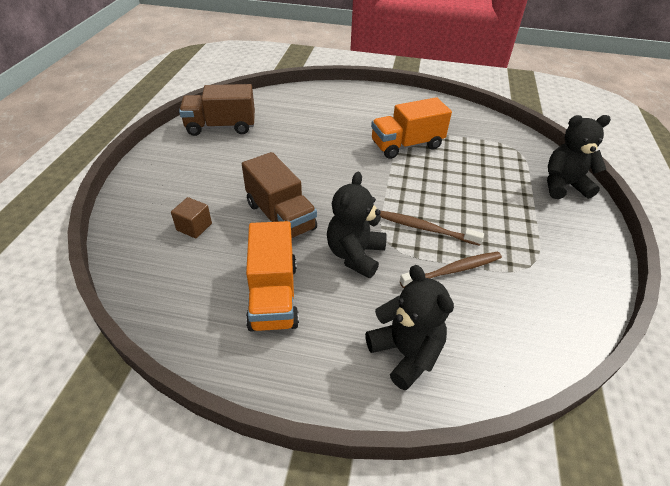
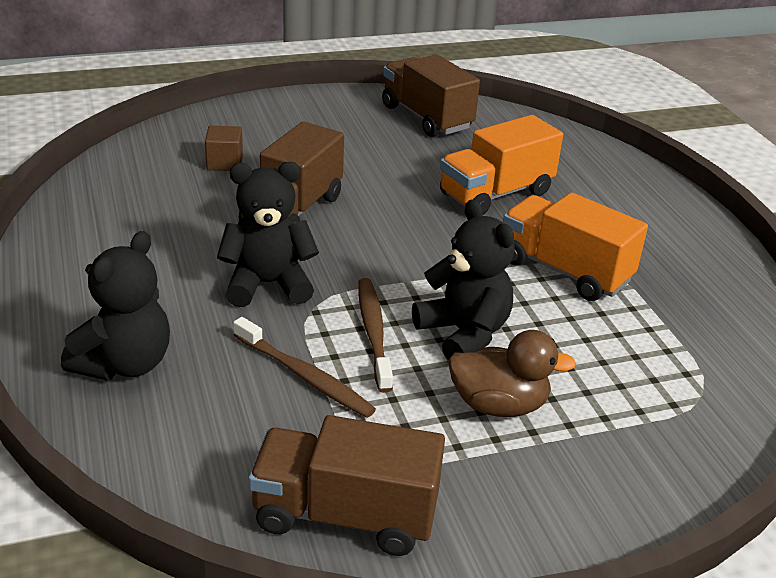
camera: 60 degrees right, 10 degrees down
(273, 295) = (155, 245): orange truck -> orange truck (496, 194)
(503, 209) = (498, 405): none -> brown duck
(563, 185) = (650, 473): black teddy bear -> black teddy bear (464, 333)
(572, 295) = (345, 515): none -> brown truck

